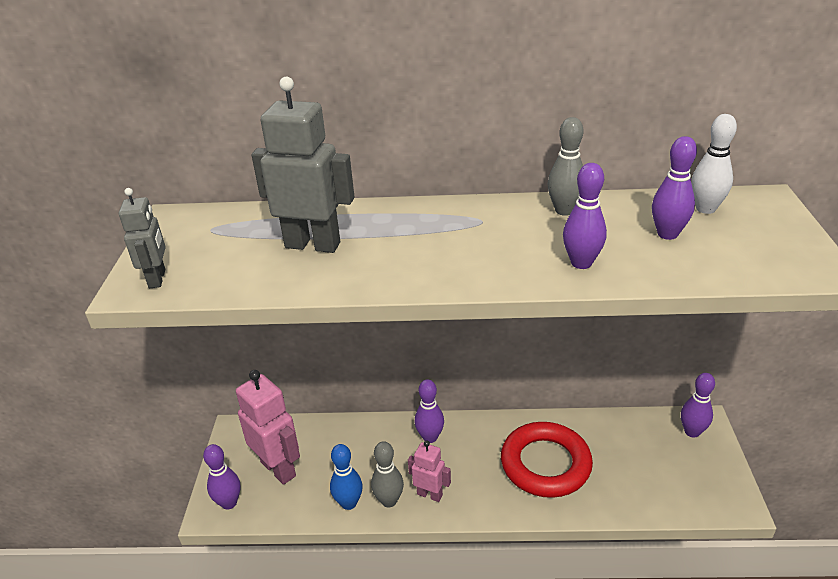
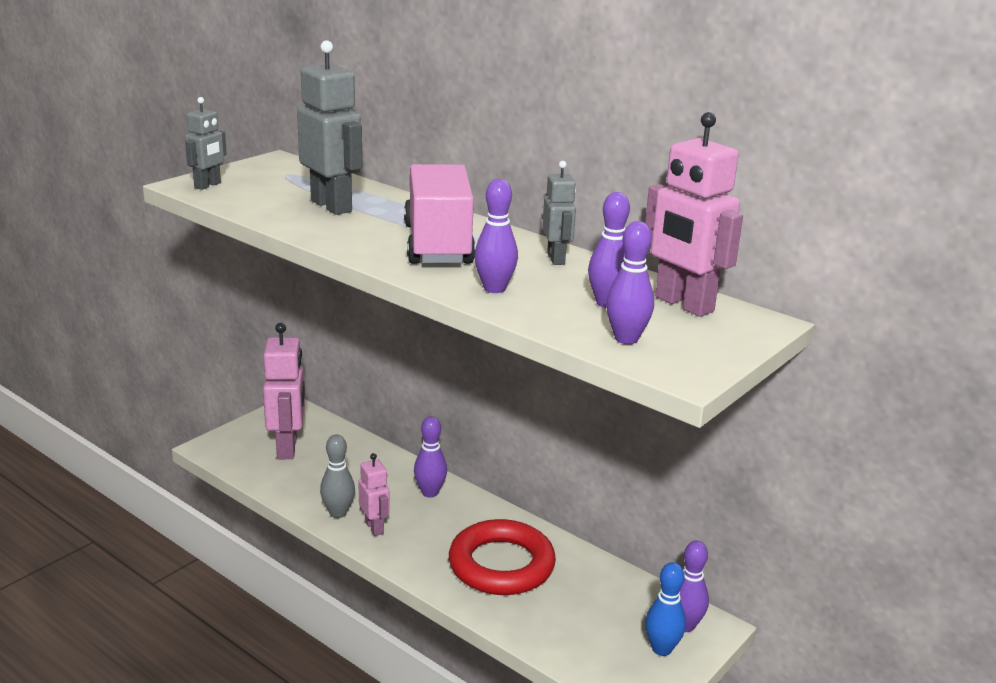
camera: 35 degrees right, 10 degrees down
(229, 503) = (227, 449): purple bowling pin -> purple bowling pin (626, 339)
(349, 503) = (307, 497): blue bowling pin -> blue bowling pin (661, 649)
(465, 241) = (438, 244): none -> pink truck
(564, 210) = (556, 259): grey bowling pin -> grey robot
(705, 209) = (683, 304): white bowling pin -> pink robot

